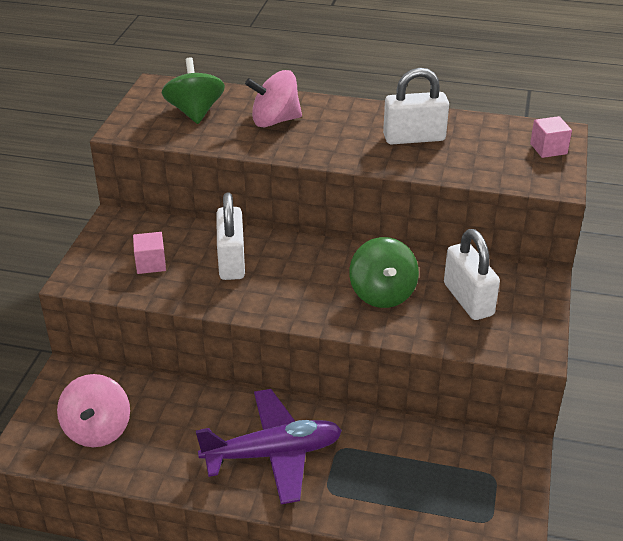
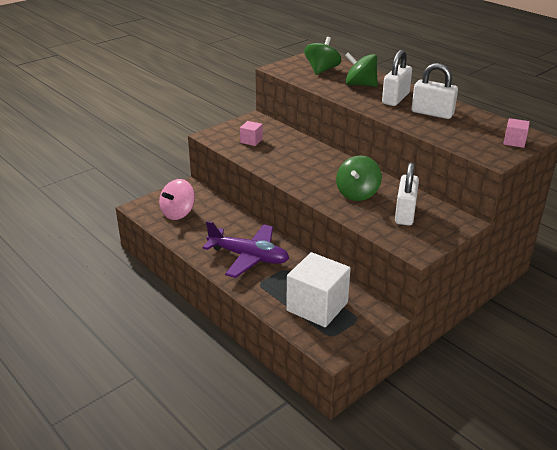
camera: 35 degrees right, 5 degrees down
(231, 261) = (292, 153): white padlock -> white padlock (395, 99)
(275, 121) = (360, 85): pink spinning top -> green spinning top
(433, 485) = (317, 306): none -> white cube

